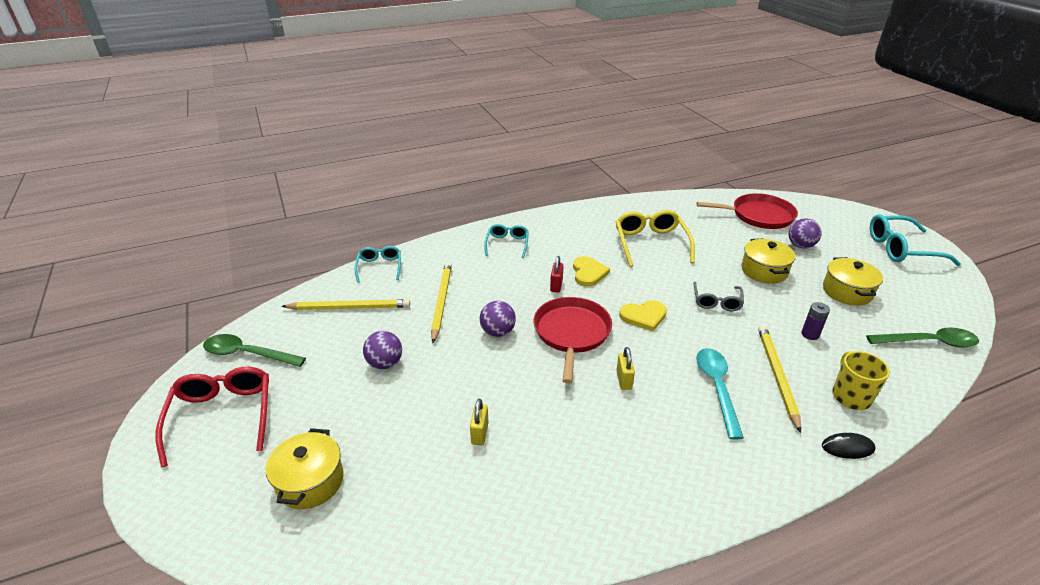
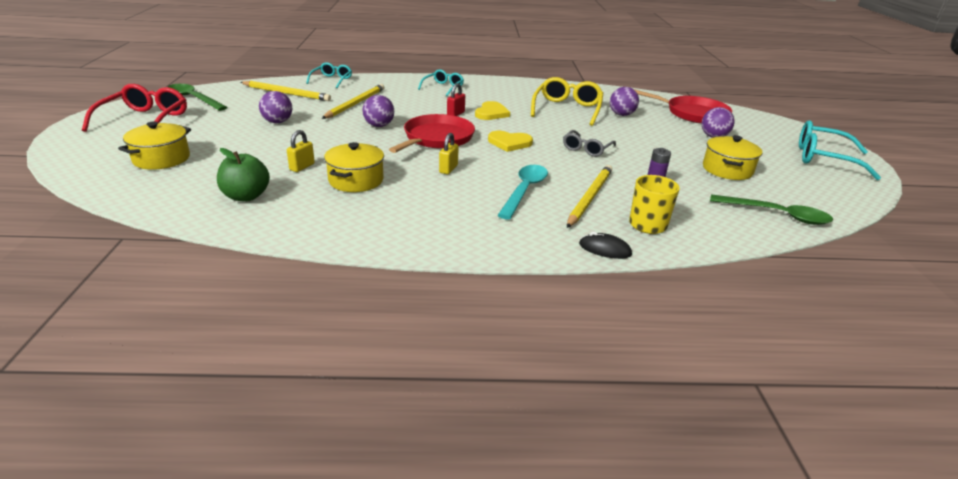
camera: 20 degrees right, 5 degrees down
(465, 509) = (246, 196): none -> green apple
(703, 237) = (621, 115): none -> purple ball
(764, 271) = (656, 142): yellow pot -> yellow pot (356, 180)

